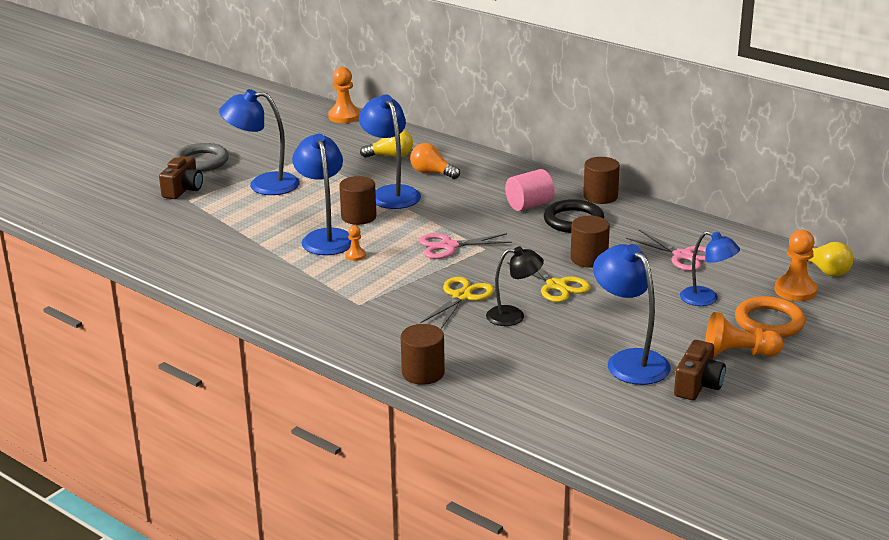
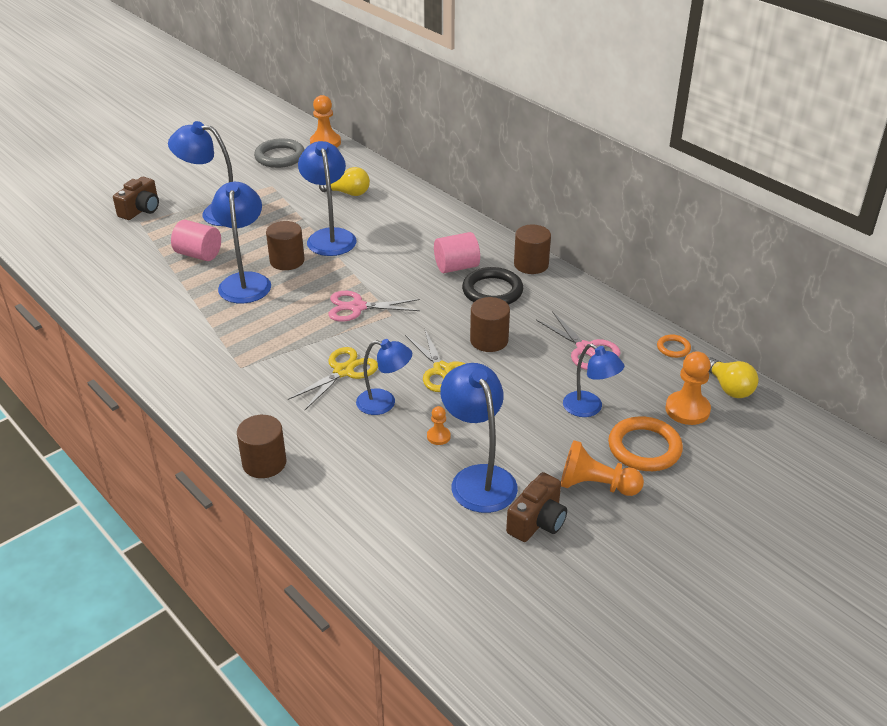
camera: 10 degrees right, 10 degrees up
(201, 161) = (172, 180): grey ring -> grey ring (280, 157)
(265, 220) = (198, 254): none -> pink cylinder
(355, 255) = (263, 307): orange pawn -> orange pawn (438, 436)
(432, 173) = (379, 217): orange light bulb -> none
(513, 316) = (384, 403): black lamp -> blue lamp
(762, 246) = (673, 348): none -> orange ring

